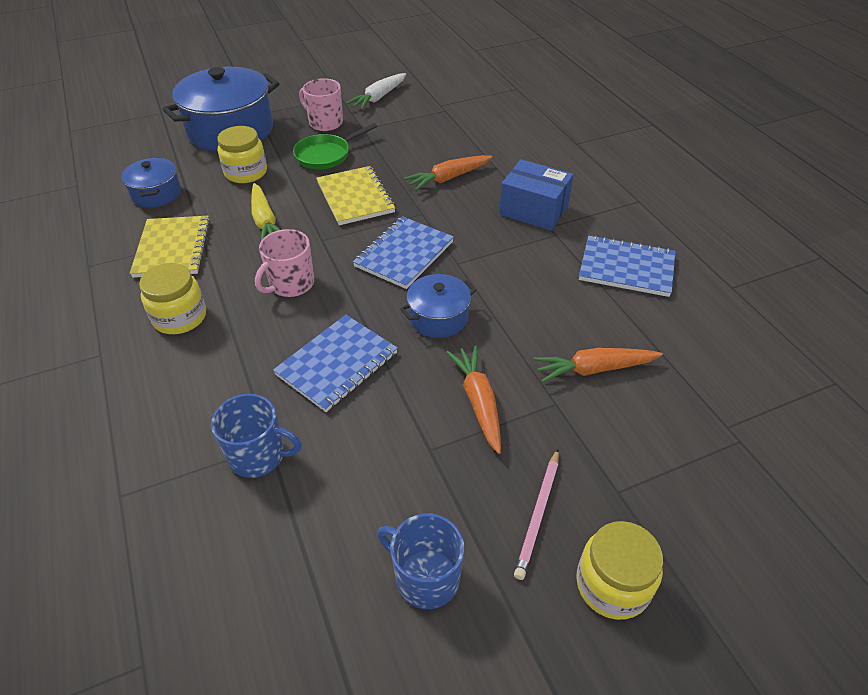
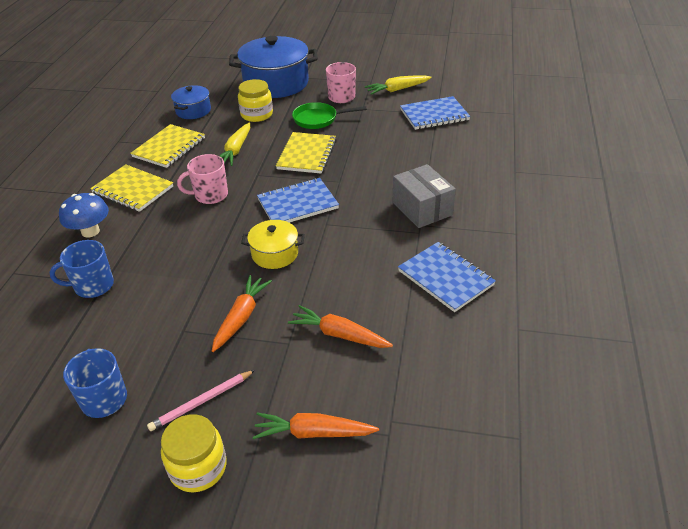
camera: 35 degrees right, 5 degrees down
(177, 392) = (90, 231): none -> blue mushroom
(180, 317) = (133, 190): yellow jar -> yellow notebook
(258, 455) = (93, 286): blue mug -> blue mug turned 120 degrees clockwise
(337, 364) = (185, 254): blue notebook -> blue notebook (434, 115)
(378, 97) = (397, 89): white carrot -> yellow carrot
(438, 317) = (275, 254): blue pot -> yellow pot
(448, 178) = (384, 163): orange carrot -> orange carrot (313, 433)
(533, 210) = (422, 208): blue box -> grey box

